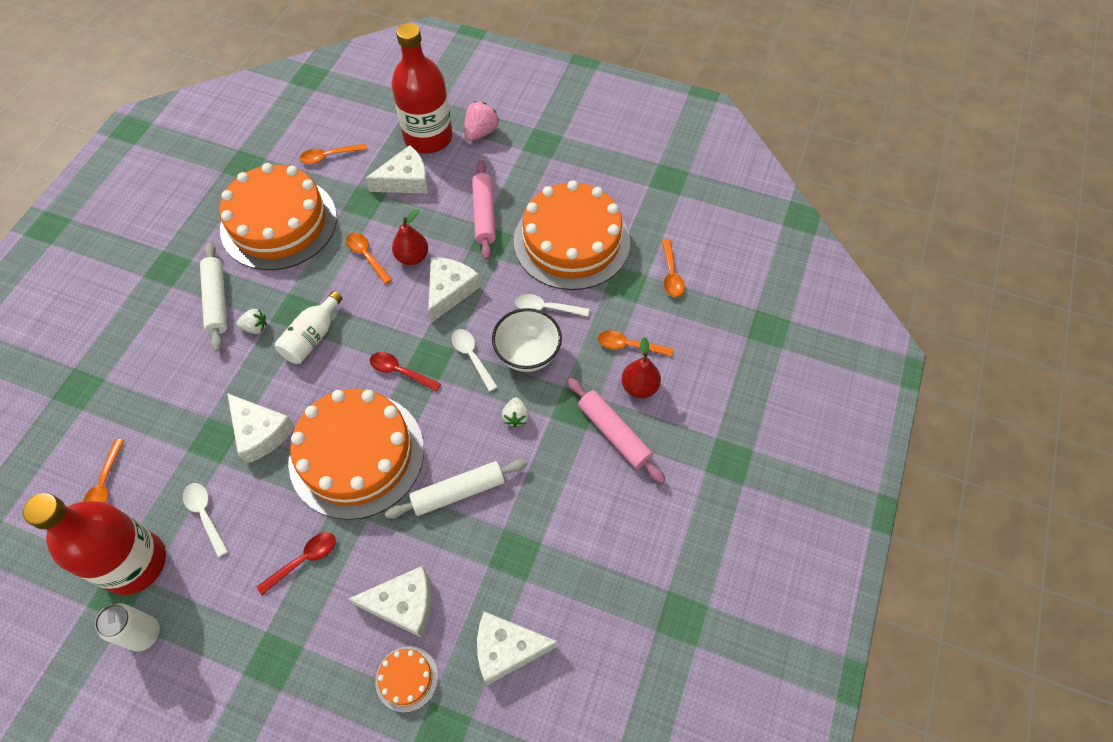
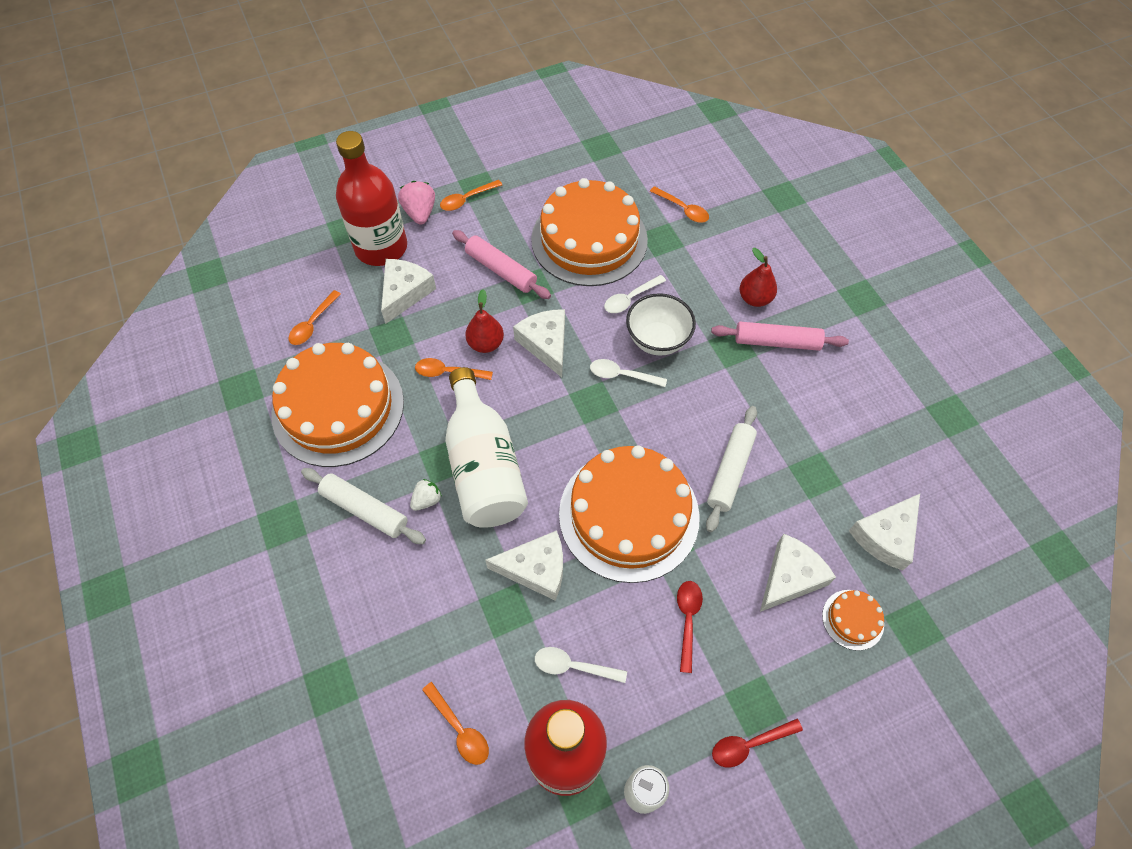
camera: 45 degrees left, 0 degrees up
(312, 337) = (484, 466): white bottle -> white bottle, size x1.82
(400, 372) = (584, 430): red spoon -> red spoon (749, 744)
(515, 417) = (703, 388): white strawberry -> none
(629, 346) = (715, 278): orange spoon -> orange spoon (467, 199)

